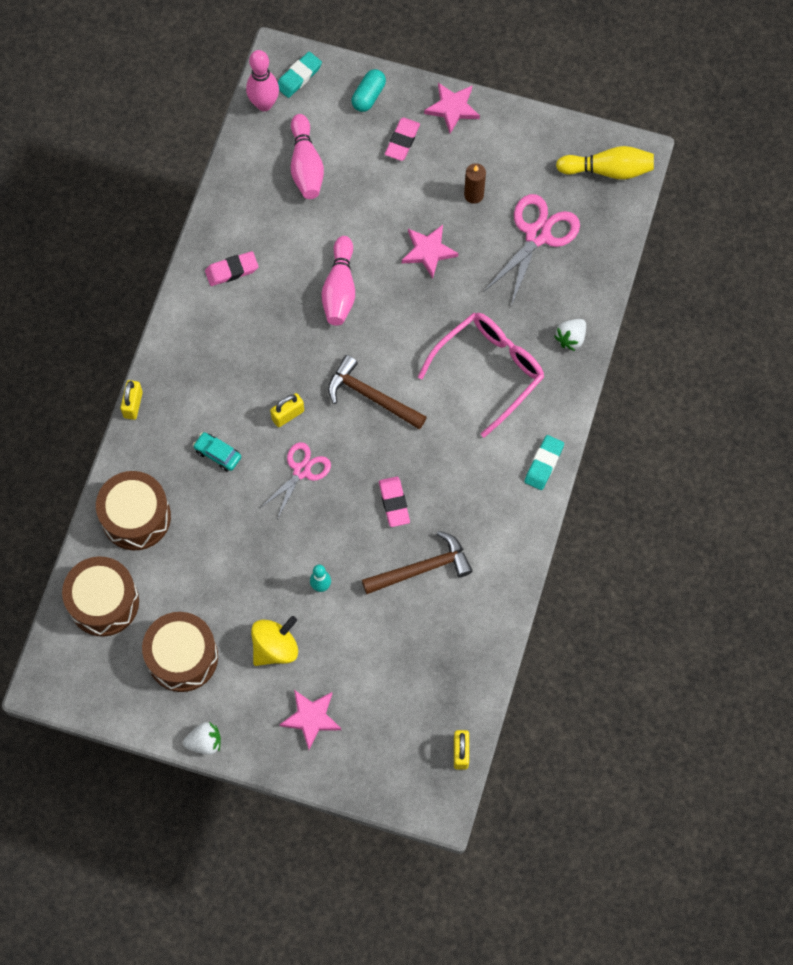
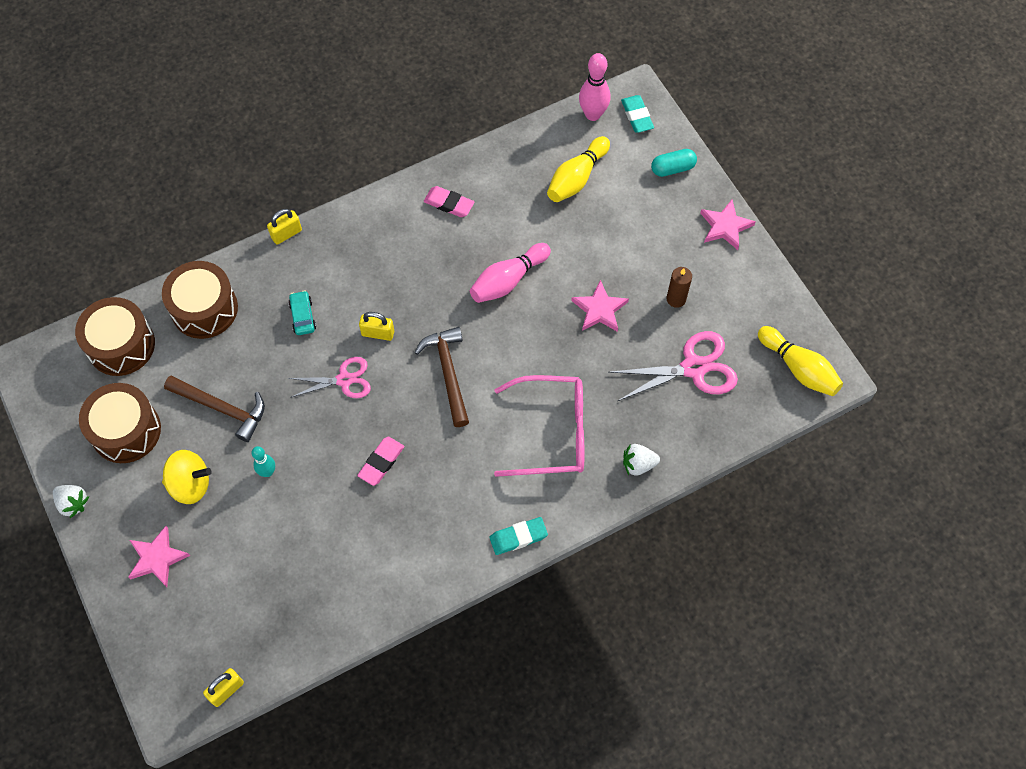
camera: 45 degrees right, 5 degrees down
(299, 77) = (637, 116): turquoise eraser -> turquoise eraser turned 75 degrees clockwise
(306, 165) = (576, 178): pink bowling pin -> yellow bowling pin
(402, 141) = (663, 218): pink eraser -> none
(422, 568) = (349, 528): brown hammer -> brown hammer (222, 408)

